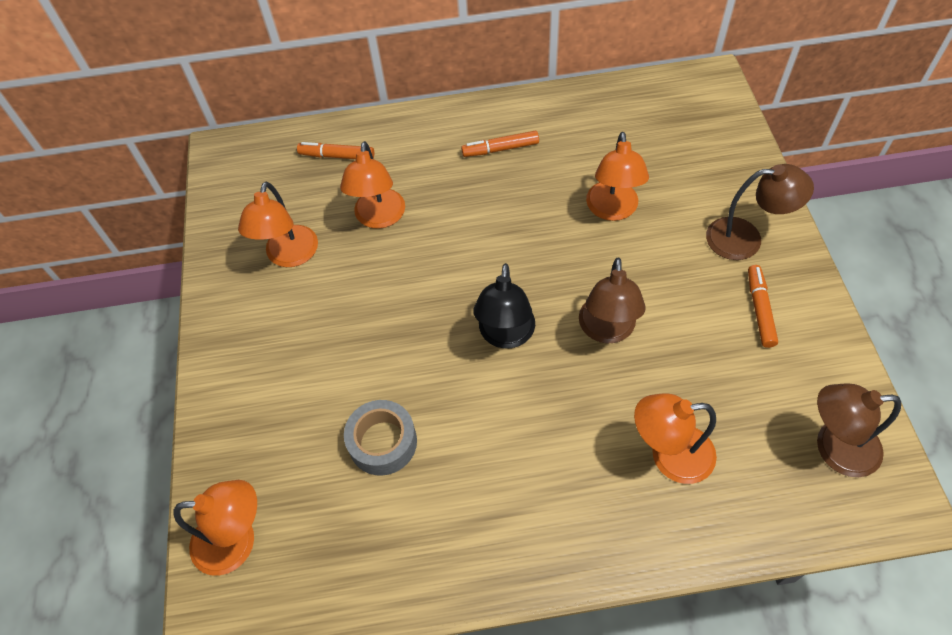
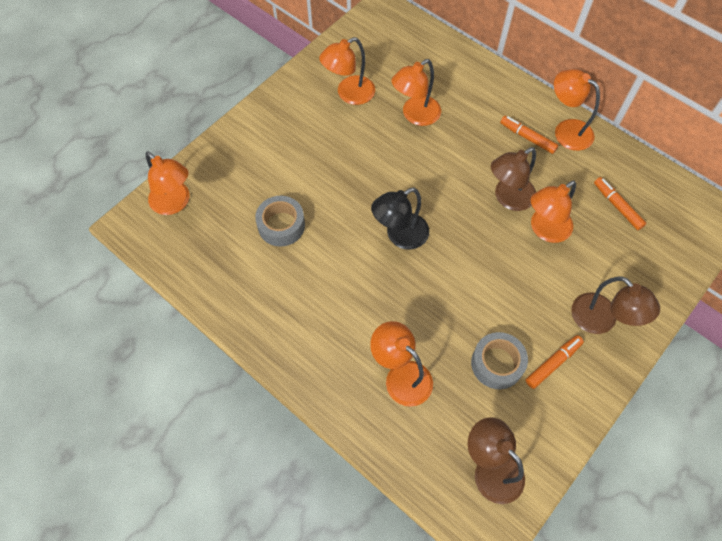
camera: 45 degrees right, 5 degrees up
(337, 156) = (435, 62): orange marker -> orange marker (617, 206)
(523, 115) = (566, 130): none -> orange lamp
(607, 330) = (454, 286): brown lamp -> brown lamp (508, 198)
(723, 357) = (497, 364): none -> grey tape

